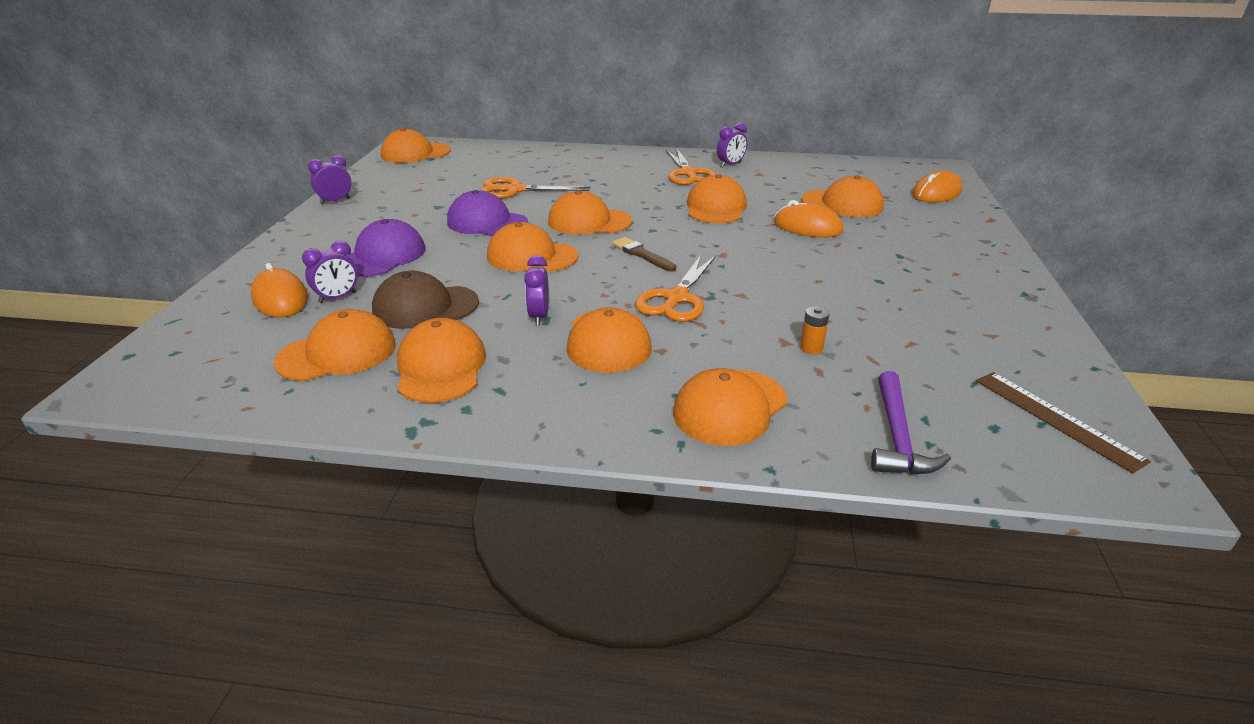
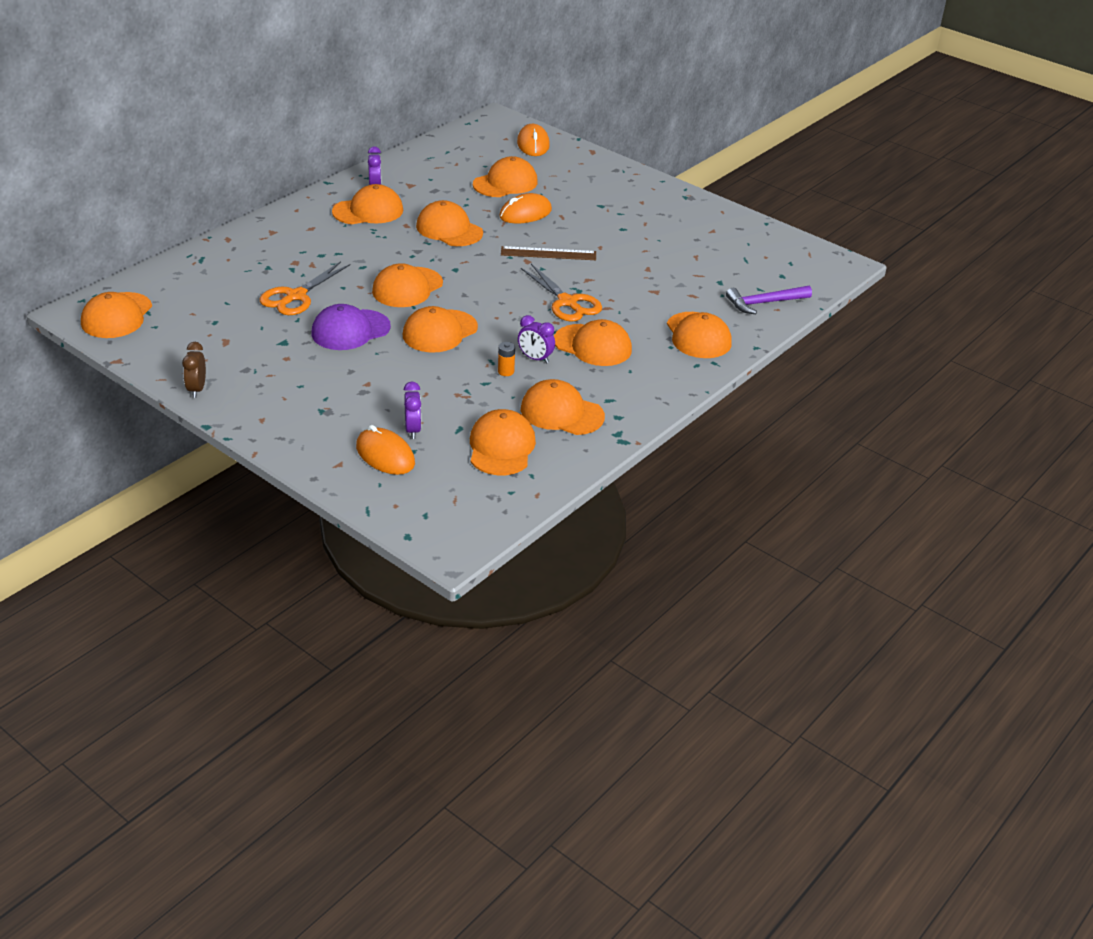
camera: 60 degrees left, 5 degrees up
(280, 299) = (385, 455): orange mouse -> orange mouse turned 45 degrees clockwise
(335, 201) = (197, 389): purple clock -> brown clock
(383, 256) = (359, 393): purple cap -> none
(425, 307) = (471, 397): brown cap -> none
(642, 254) = (490, 289): brown brush -> none
(688, 173) = (368, 211): orange scissors -> orange cap
(811, 348) = (669, 286): orange battery -> orange battery (506, 371)
(897, 436) = (765, 303): purple hammer -> purple hammer turned 120 degrees clockwise
(1056, 419) = (791, 257): brown ruler -> brown ruler (548, 253)

